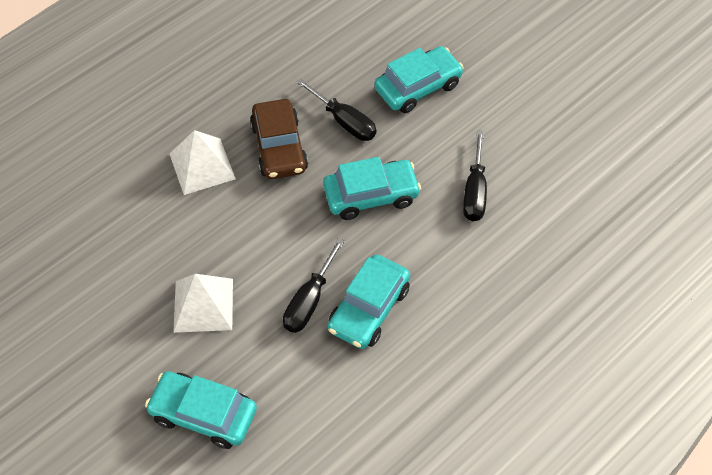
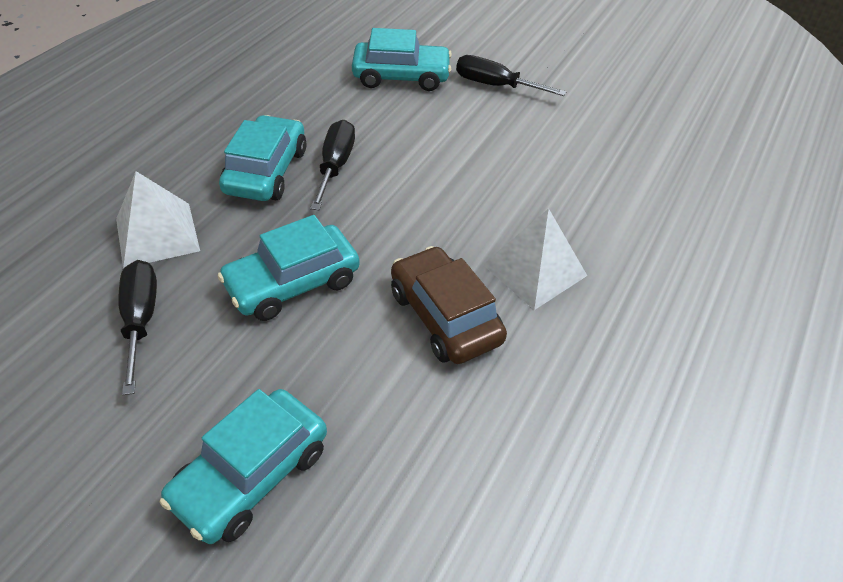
camera: 160 degrees right, 10 degrees down
(203, 305) = (446, 143): white pyramid -> white pyramid (157, 234)
(344, 121) = (362, 378): black screwdriver -> black screwdriver (495, 85)

